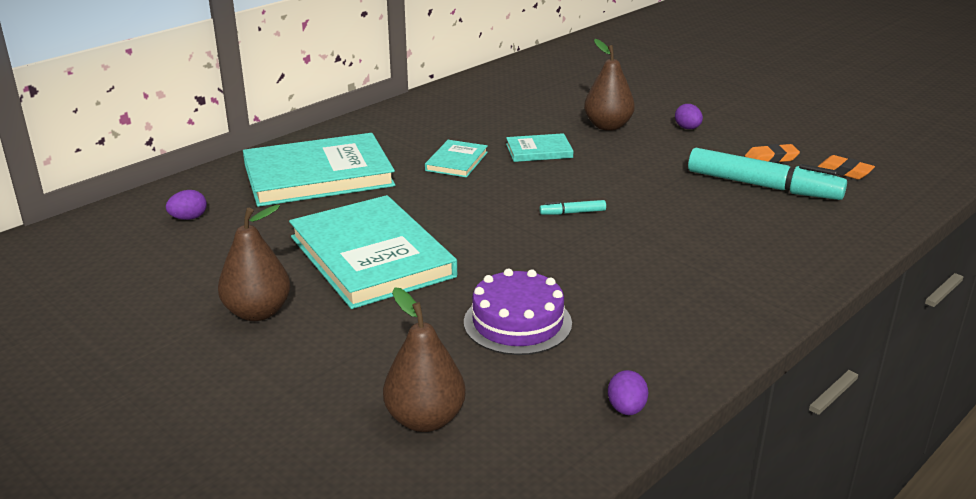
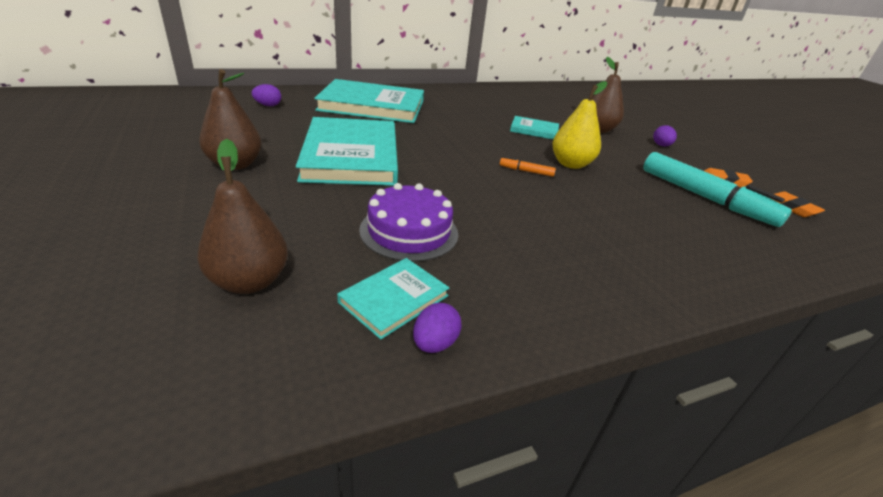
camera: 20 degrees right, 5 degrees up
(457, 161) = (470, 121): turquoise book -> turquoise book (394, 299)
(573, 213) = (526, 171): turquoise marker -> orange marker
(611, 187) = (571, 164): none -> yellow pear

